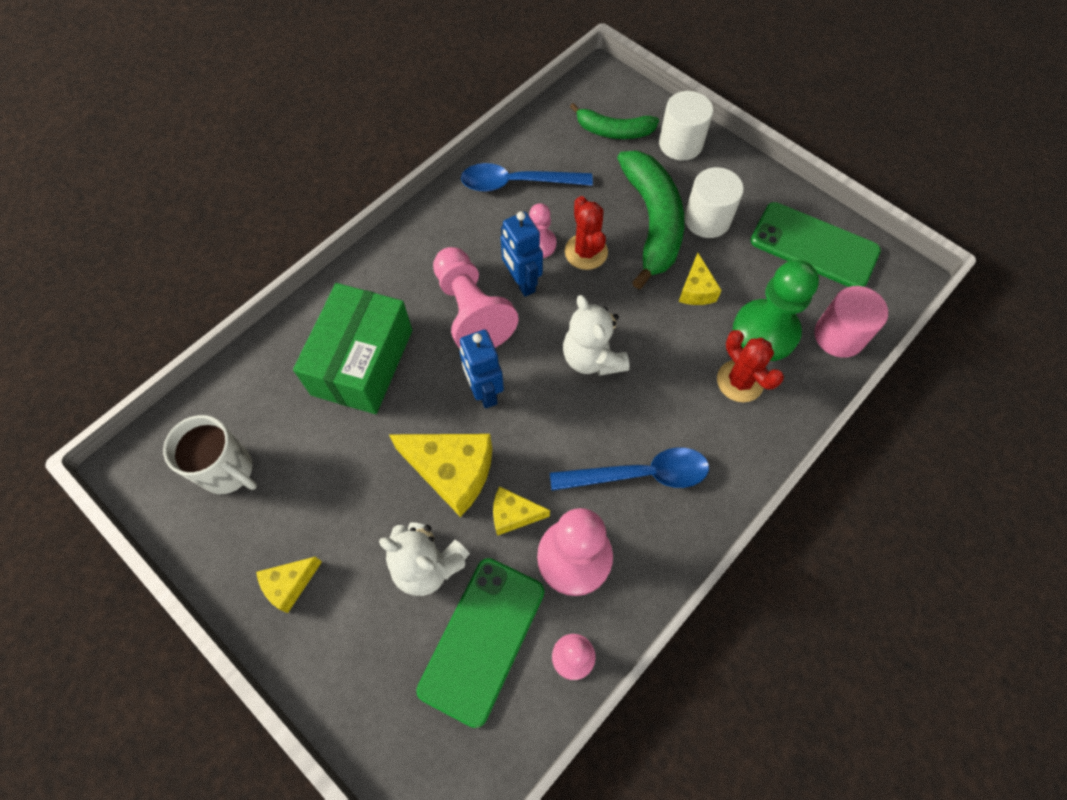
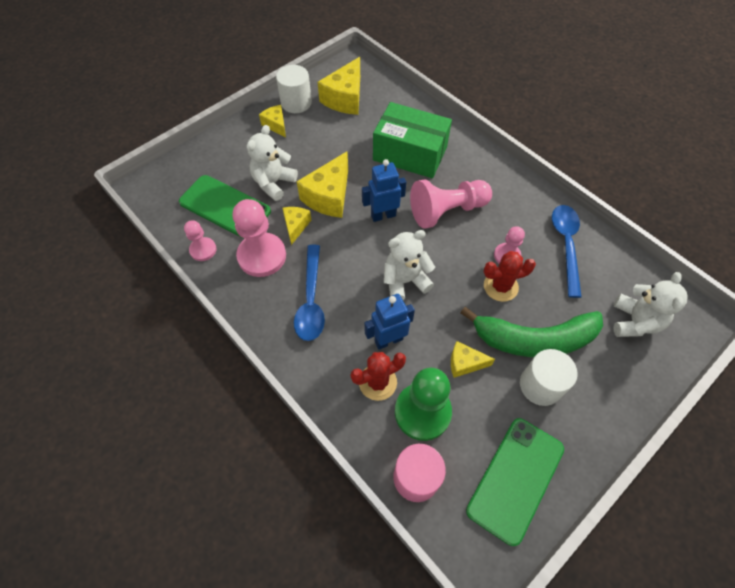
camera: 95 degrees right, 5 degrees down
(228, 471) = (345, 98): white mug -> yellow cheese
(522, 282) = (471, 242): blue robot -> blue robot (388, 340)
(614, 131) = (634, 322): green banana -> white teddy bear
(680, 144) = (628, 377): white cylinder -> white cylinder (296, 102)

